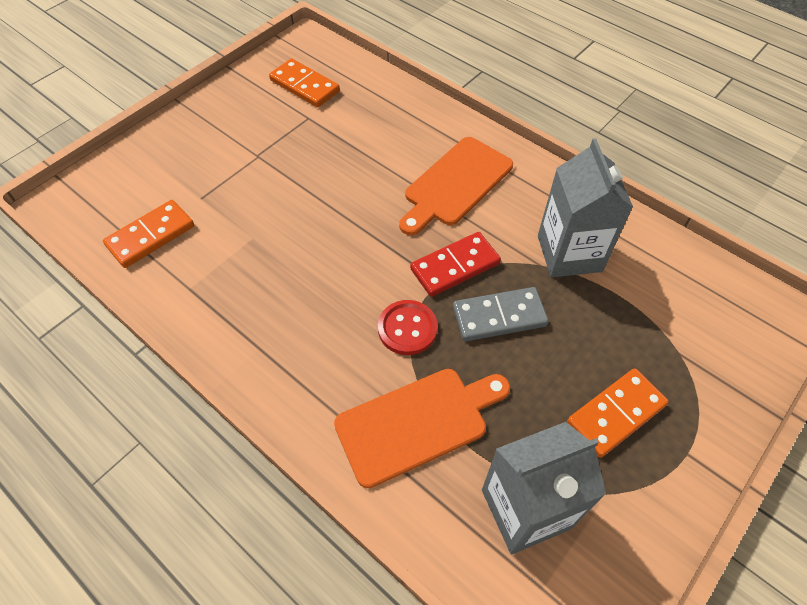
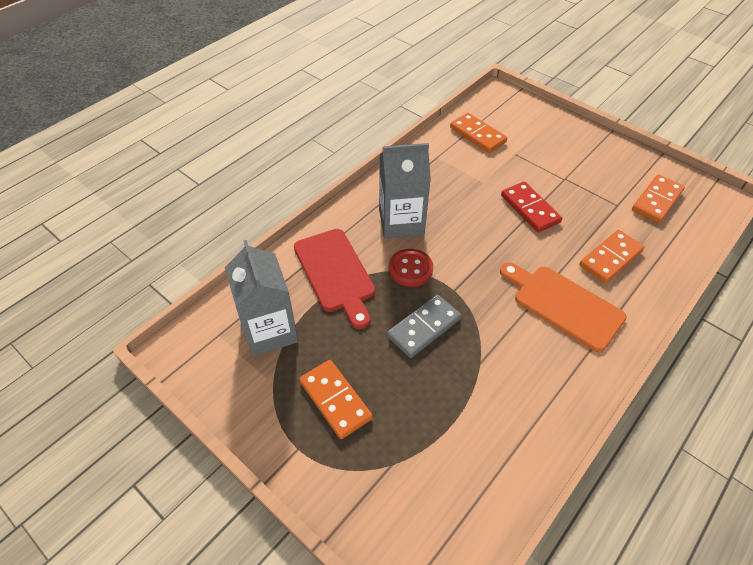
camera: 90 degrees right, 5 degrees down
(389, 137) = (610, 258): none -> orange domino
(417, 423) = (335, 273): orange cutting board -> red cutting board
(455, 266) = (471, 300): red domino -> red domino (530, 209)
(499, 316) = (424, 327): grey domino -> grey domino turned 60 degrees clockwise
(569, 253) = (496, 388): grey carton -> grey carton (401, 222)

